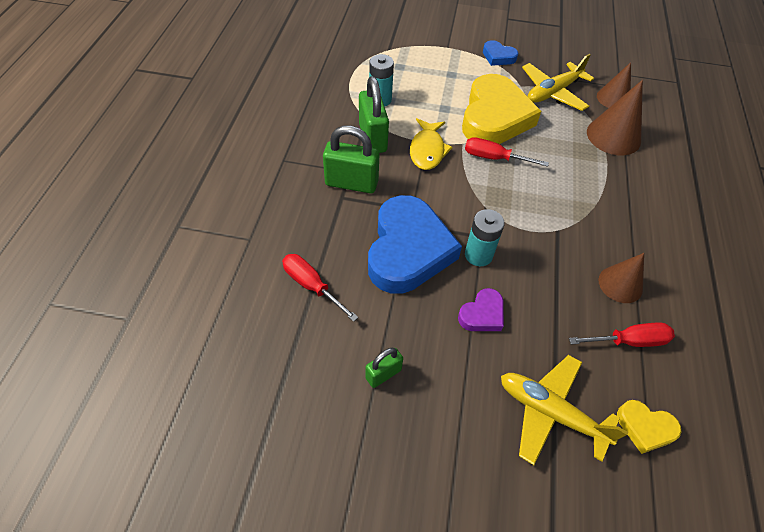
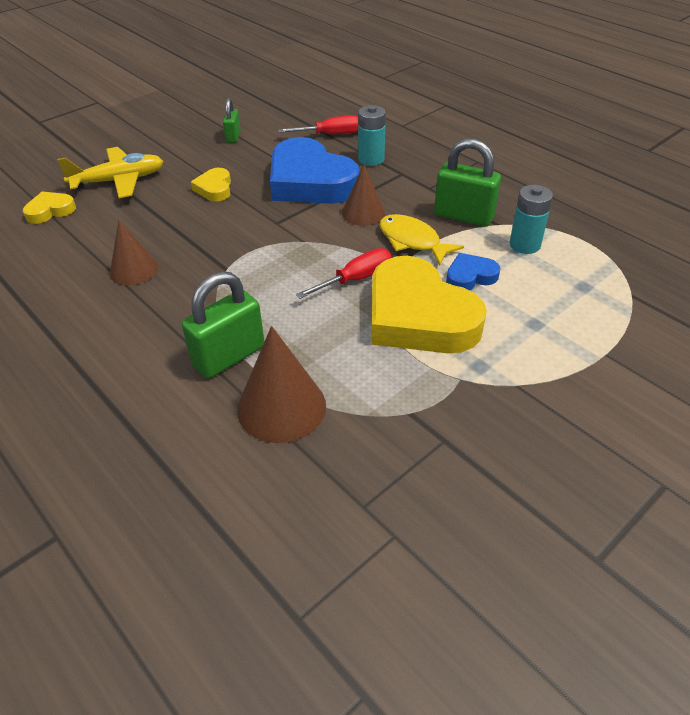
camera: 130 degrees right, 10 degrees down
(351, 183) = (413, 183): green padlock -> green padlock (229, 356)
(478, 255) = (262, 211): turquoise battery -> turquoise battery (371, 159)
(482, 314) = (214, 188): purple heart -> yellow heart
(498, 57) = (547, 397): blue heart -> blue heart (470, 276)
(553, 92) = (417, 405): yellow plane -> none
(613, 98) = (345, 470): brown cone -> brown cone (363, 213)
(628, 341) = (96, 242): red screwdriver -> none

